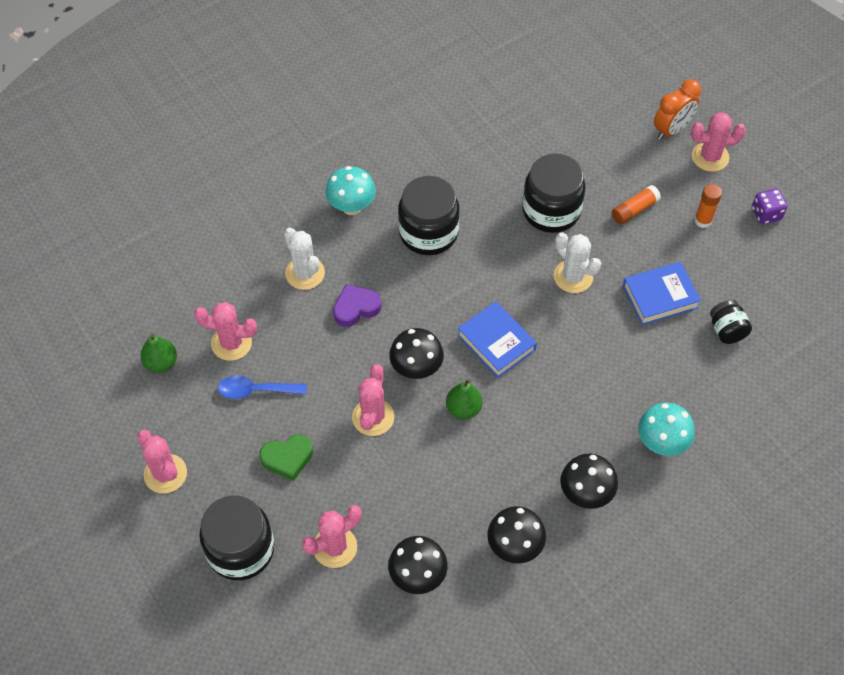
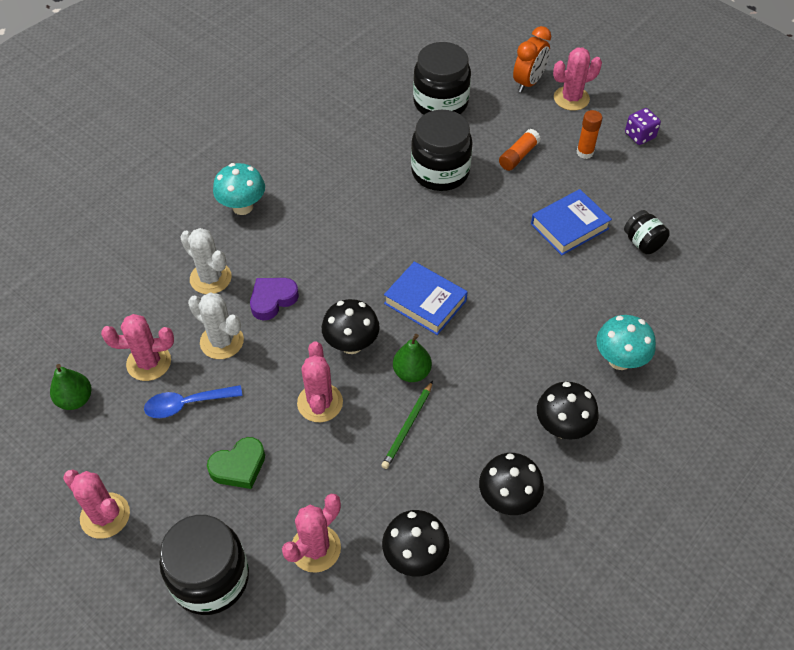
camera: 15 degrees left, 5 degrees down
(428, 233) = (326, 215): black jar -> black jar (440, 103)
(445, 458) = (408, 427): none -> green pencil
(573, 276) = (480, 226): white cactus -> white cactus (222, 341)

